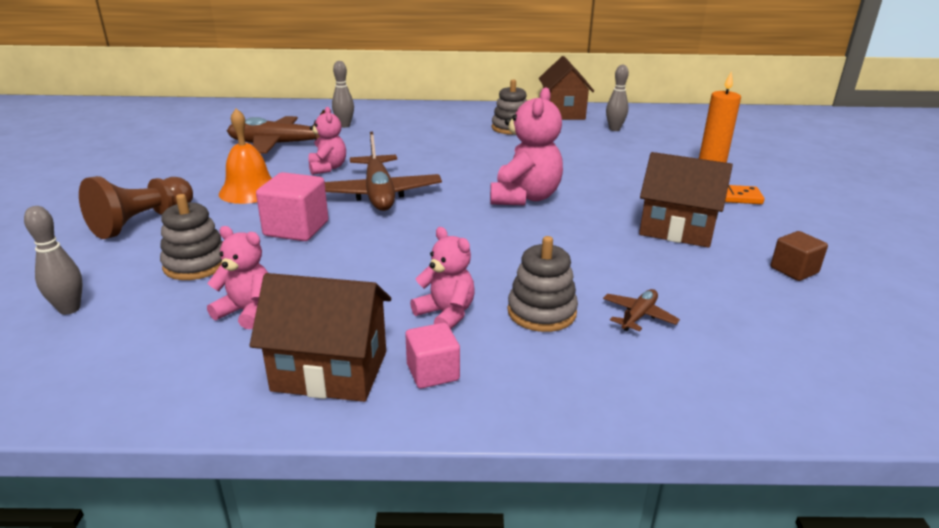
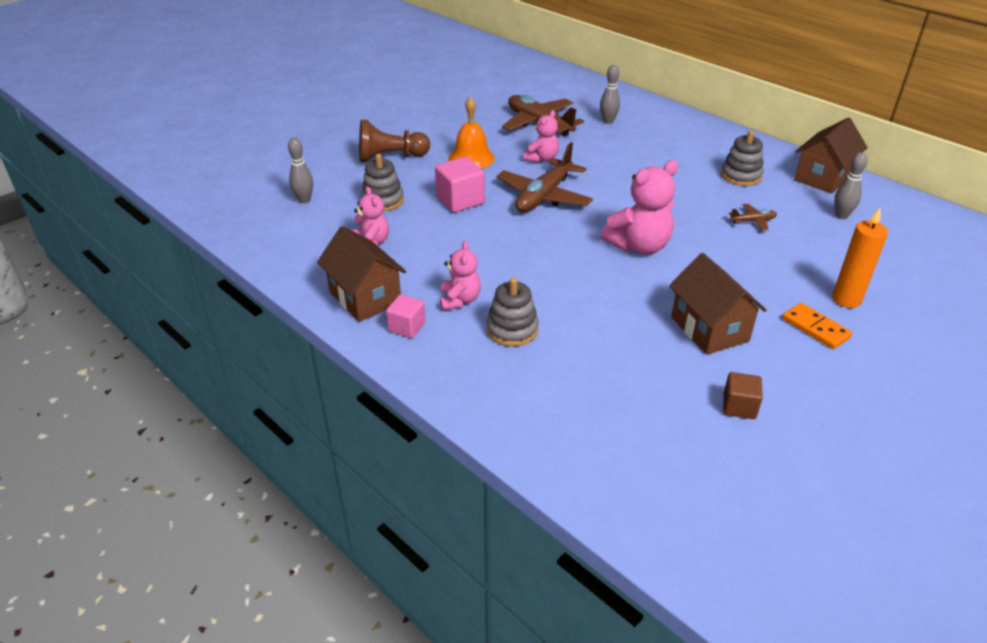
camera: 45 degrees right, 10 degrees up
(638, 316) = (564, 366): brown plane -> brown plane (753, 221)

